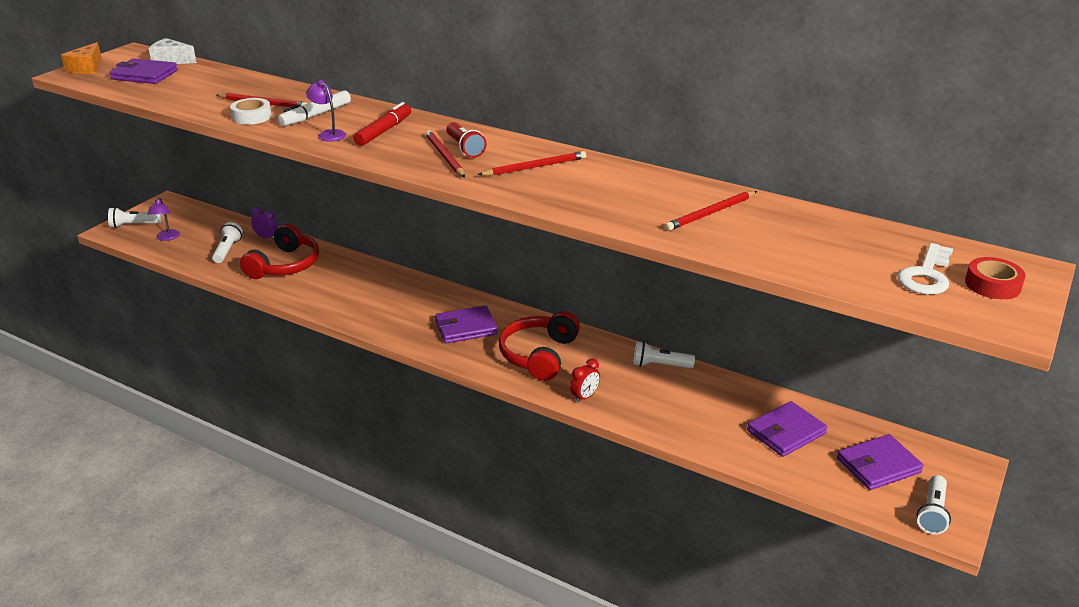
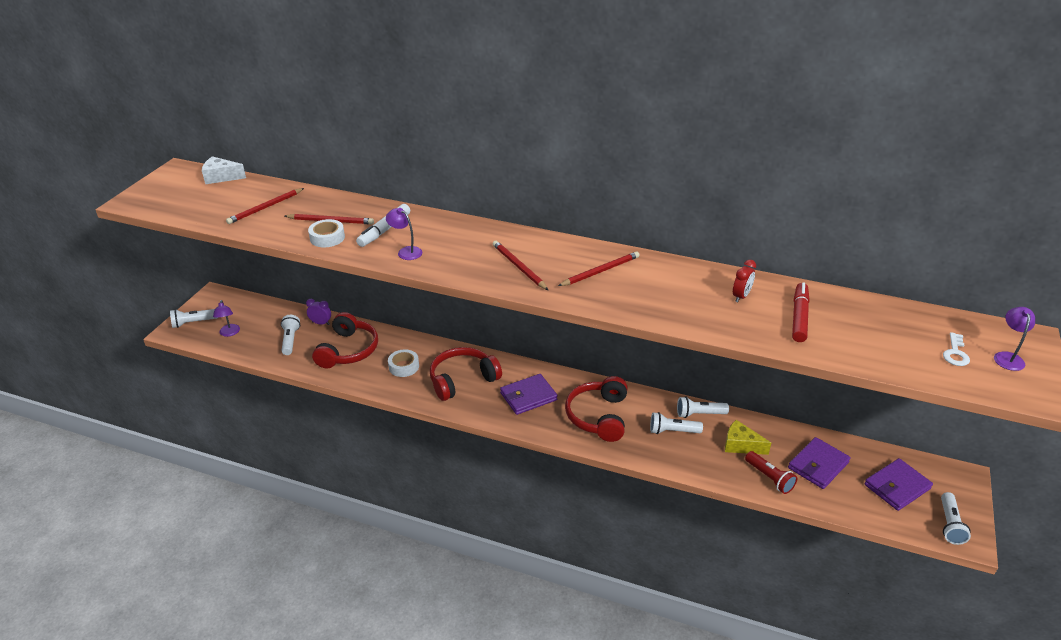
camera: 10 degrees left, 5 degrees up
(87, 68) = (144, 193): orange cheese -> none
(144, 75) = (204, 197): purple wallet -> none
(339, 286) = (404, 366): none -> white tape
(383, 131) = (453, 243): red marker -> red marker (799, 317)
(398, 305) = (462, 380): none -> red headphones
(465, 148) = (532, 256): red flashlight -> red flashlight (769, 478)
(584, 397) = (649, 453): red clock -> red clock (741, 296)
(621, 379) = (672, 431): none -> white flashlight
(698, 401) = (740, 445): none -> yellow cheese
(710, 213) = (764, 307): red pencil -> red pencil (265, 208)
(926, 275) = (955, 353): white key -> white key, size x0.64
(992, 285) = (1007, 357): red tape -> purple lamp

